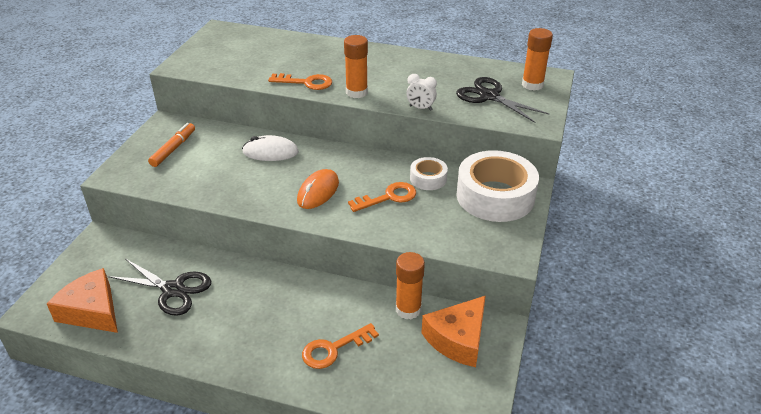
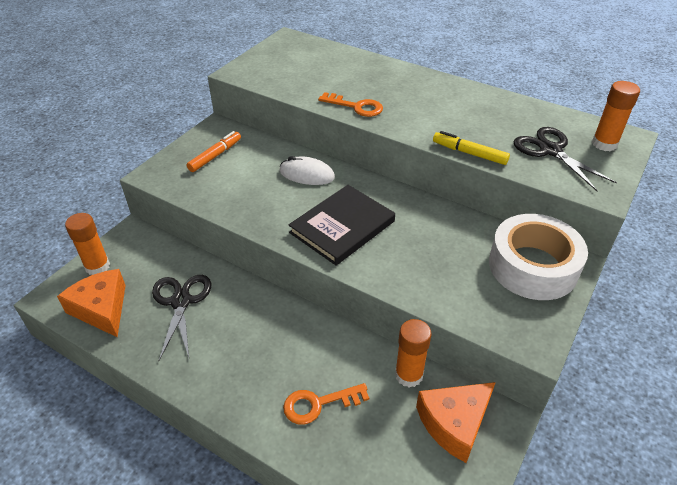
camera: 15 degrees right, 5 degrees up
(173, 290) = (181, 302): black scissors -> black scissors turned 135 degrees counterclockwise
(318, 192) = (342, 227): orange mouse -> black book
(356, 92) = (405, 125): orange glue stick -> orange glue stick (97, 266)
(388, 197) = (413, 246): orange key -> none
(420, 108) = (469, 153): white clock -> yellow marker
(428, 178) = (462, 232): white tape -> none

